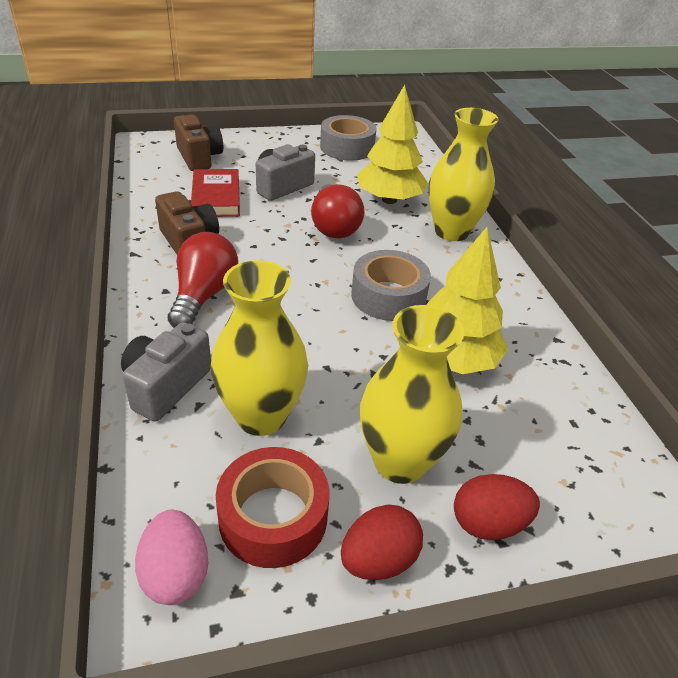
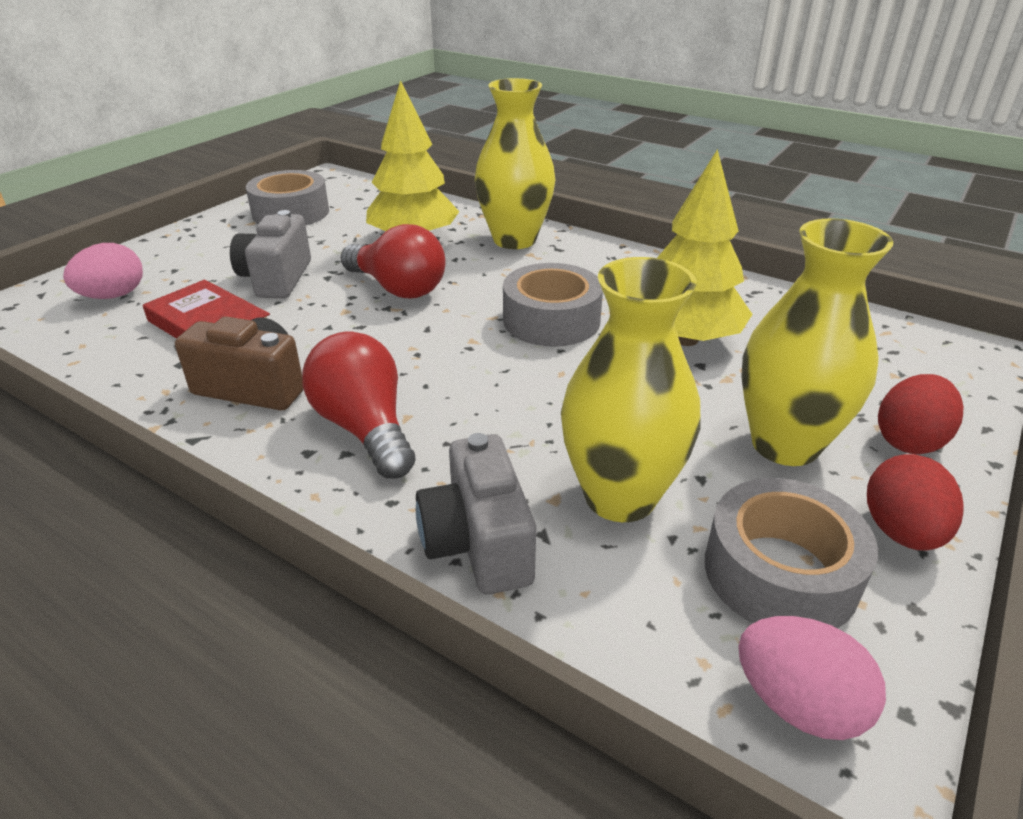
camera: 40 degrees left, 5 degrees down
(199, 157) = (113, 296): brown camera -> pink egg
(273, 517) = (780, 573): red tape -> grey tape

